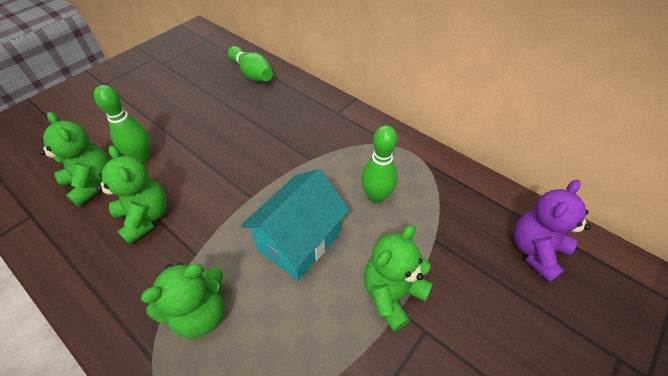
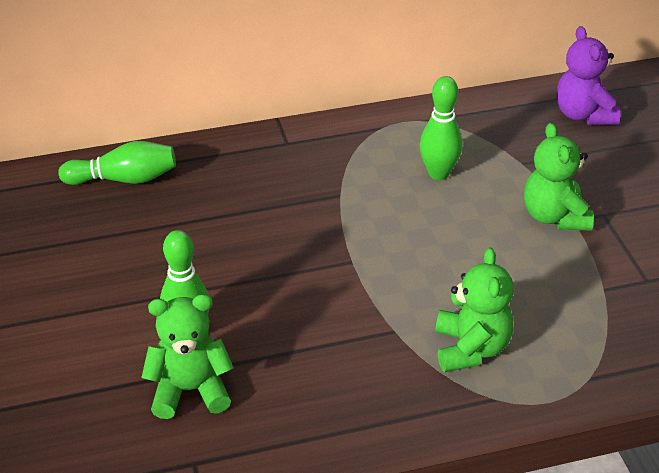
camera: 55 degrees left, 10 degrees down
(145, 217) = (301, 355): green teddy bear -> none
(299, 241) = (445, 249): turquoise house -> none

